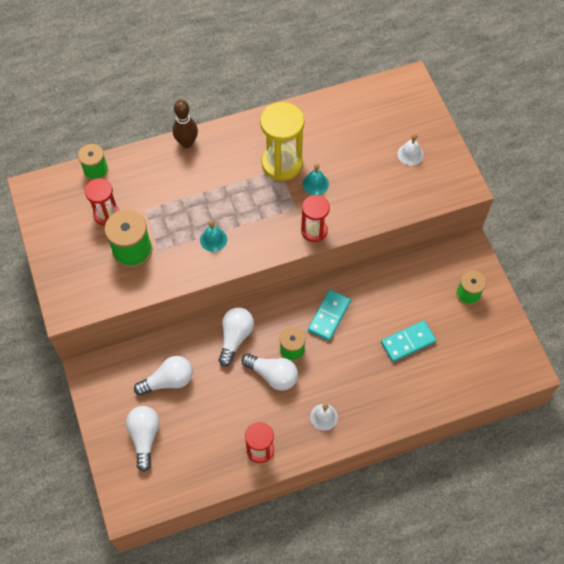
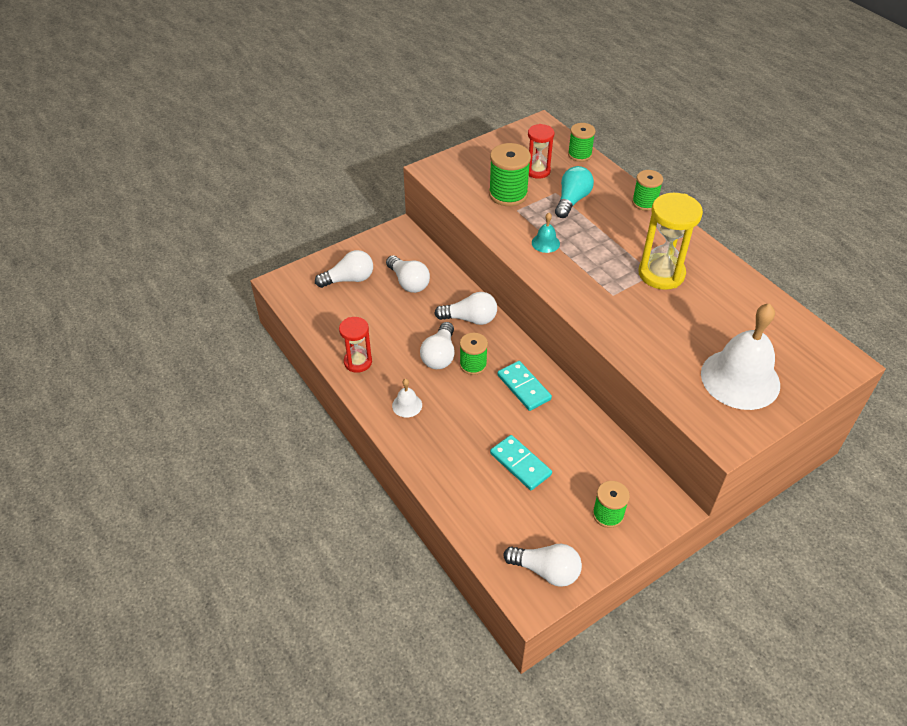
camera: 75 degrees right, 15 degrees down
(162, 199) = (572, 200): none -> turquoise light bulb
(187, 142) = (644, 203): brown bowling pin -> green spool
(314, 231) = (593, 314): red hourglass -> none
(315, 184) = (651, 304): turquoise bell -> none
(329, 316) = (524, 387): turquoise domino -> turquoise domino turned 45 degrees clockwise
(410, 154) = (740, 379): white bell -> white bell, size x2.38
(507, 352) = (546, 570): none -> white light bulb

